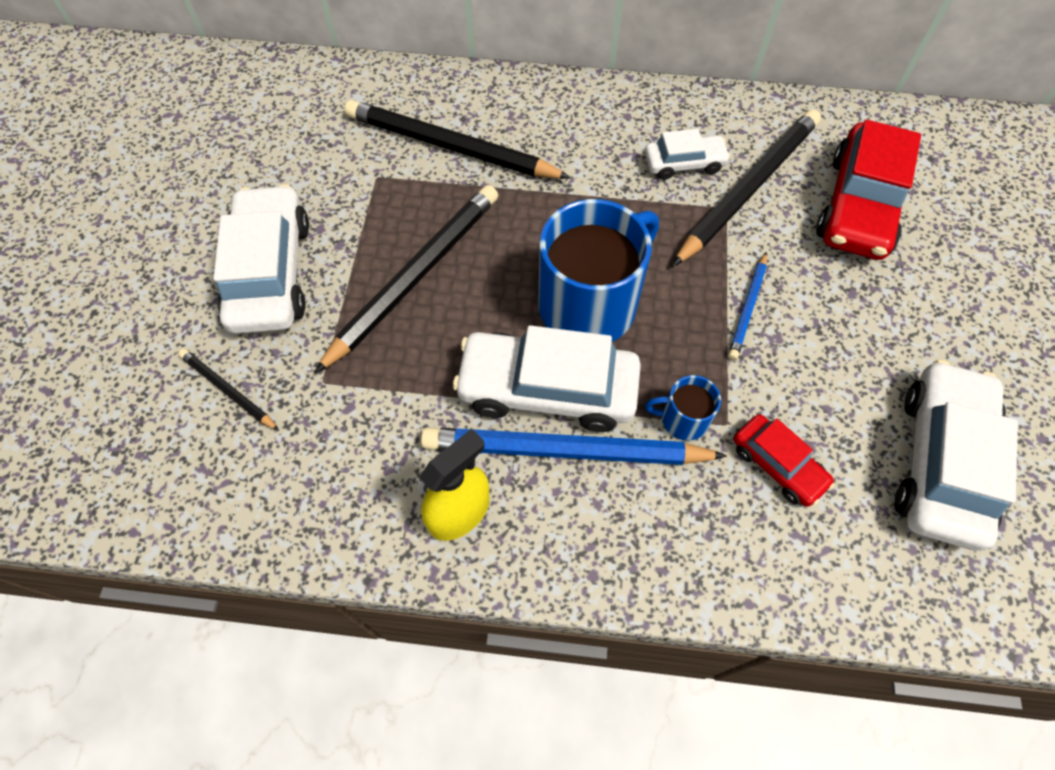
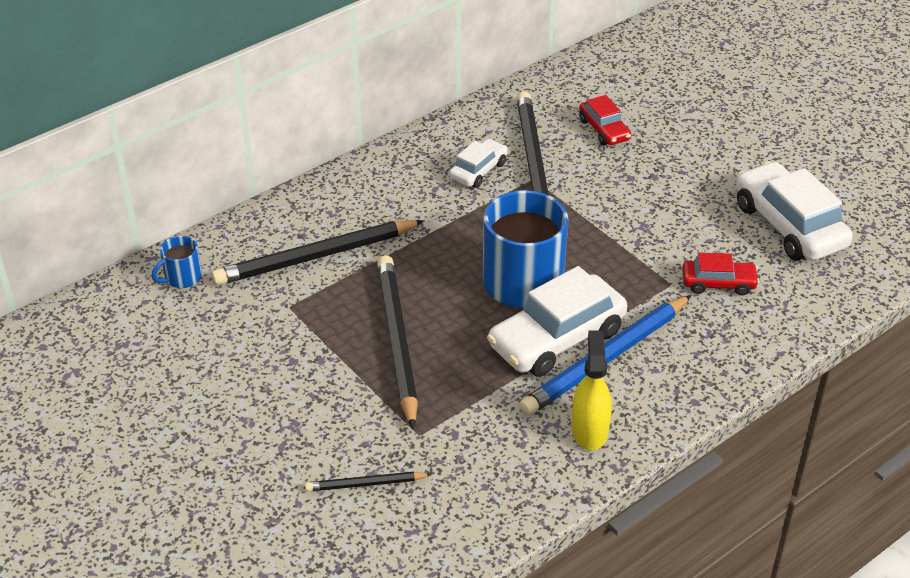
camera: 45 degrees left, 20 degrees down
(270, 272) = (296, 407): white car -> none
(682, 419) = (646, 298): blue mug -> blue mug (182, 277)
(747, 308) = (611, 221): blue pencil -> none
(859, 206) = (604, 130): red car -> red car, size x0.54

